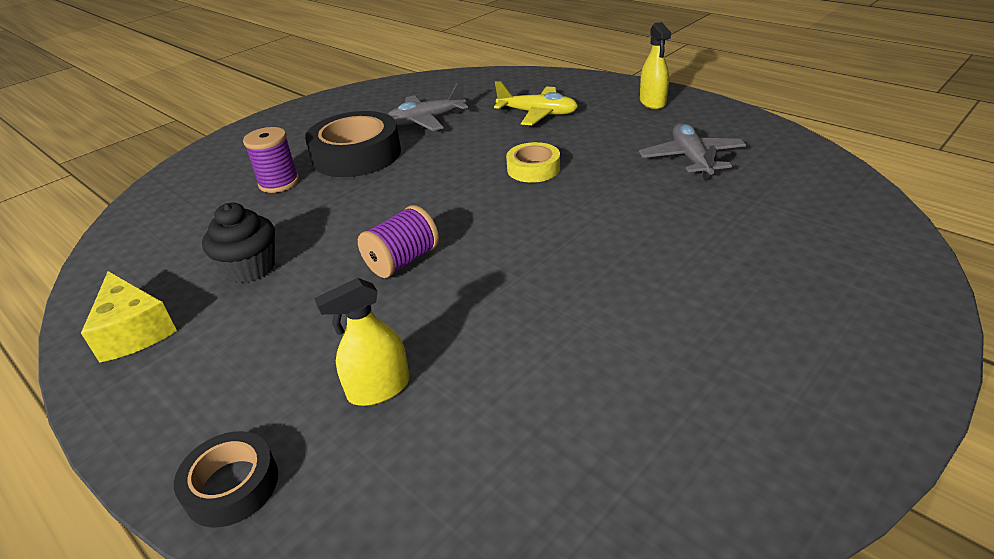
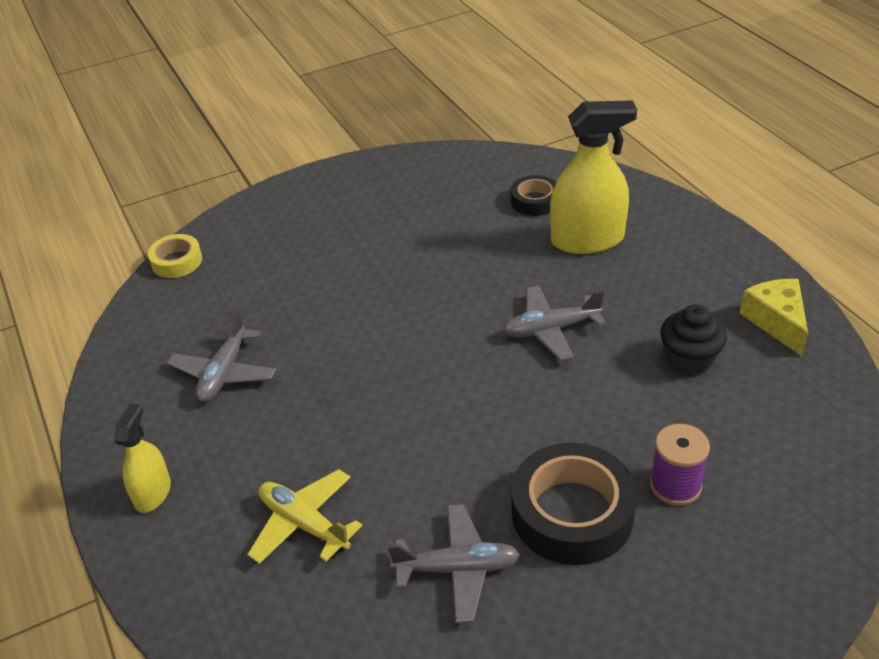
camera: 160 degrees left, 5 degrees up
(232, 485) = (673, 213): black tape -> black tape (534, 201)
(379, 388) = (587, 240): yellow spray bottle -> yellow spray bottle, size x1.79
(402, 261) = (551, 330): purple spool -> grey plane
(533, 169) = (379, 410): yellow tape -> yellow tape (177, 261)

